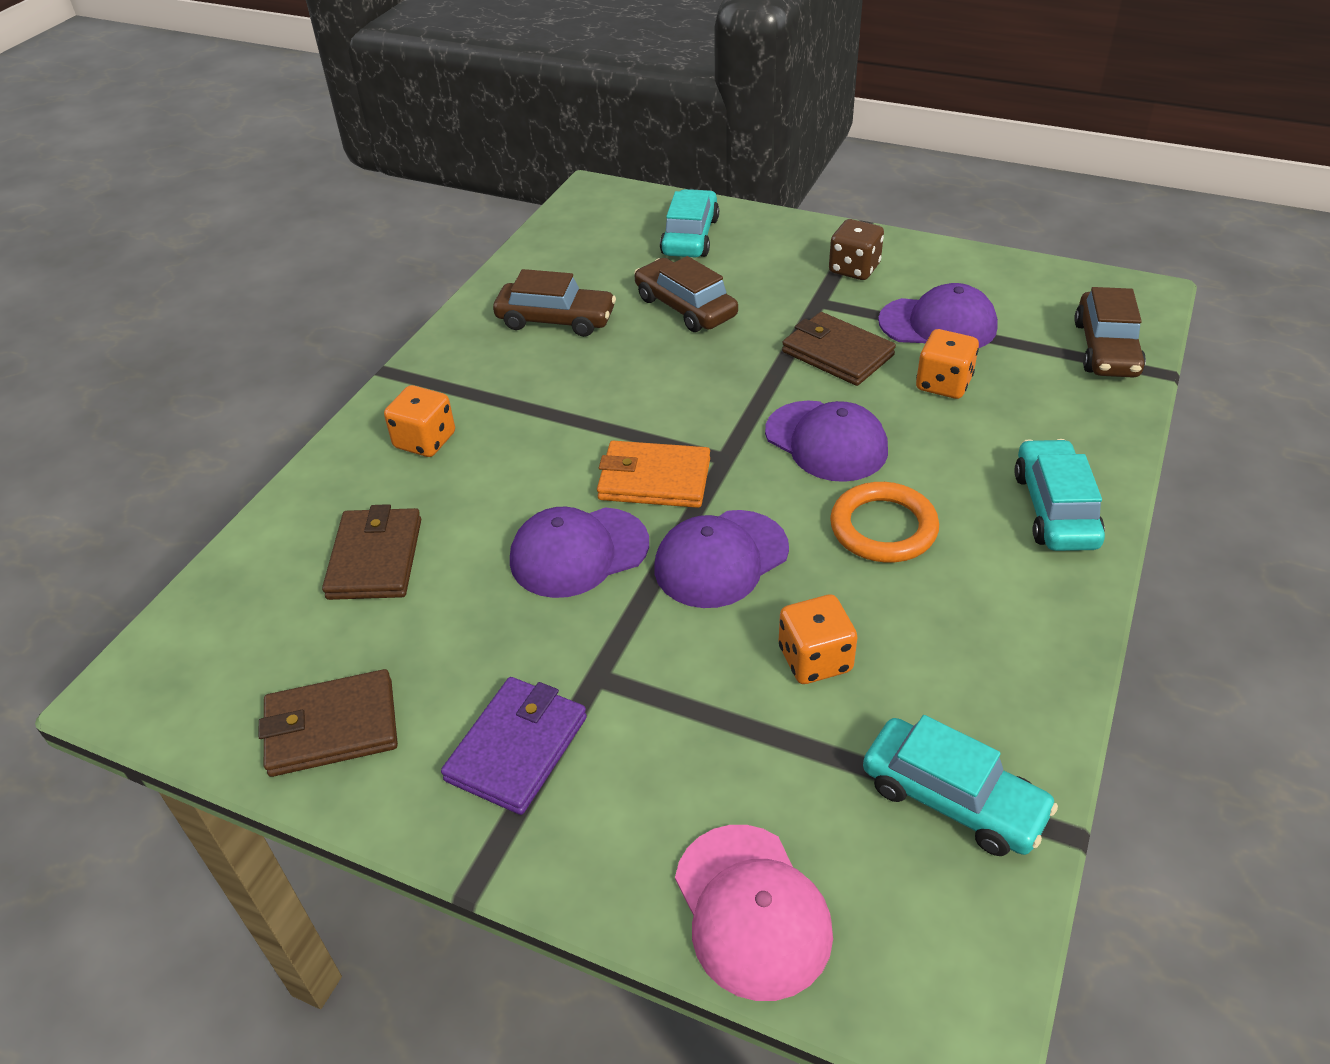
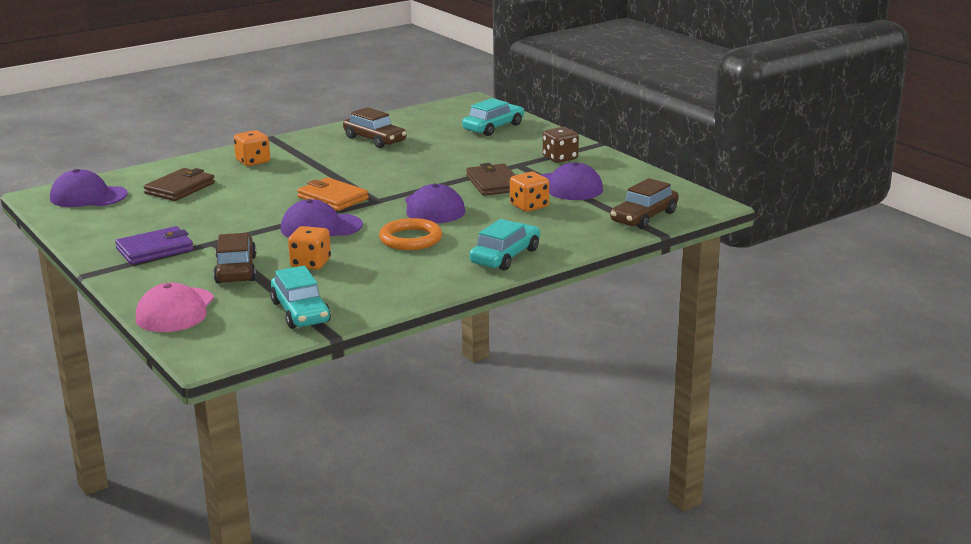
camera: 30 degrees right, 20 degrees down
(331, 727) = (97, 225): brown wallet -> none
(579, 552) = (264, 209): purple cap -> purple cap (88, 196)
(685, 307) = (445, 150): brown car -> brown car (236, 269)

